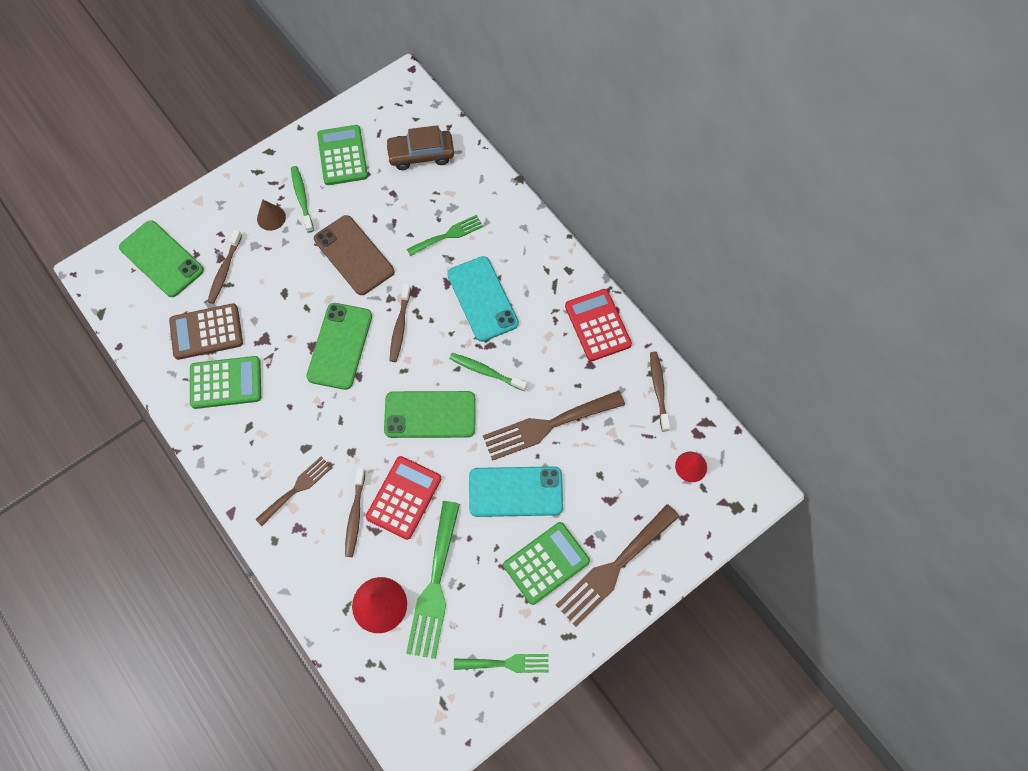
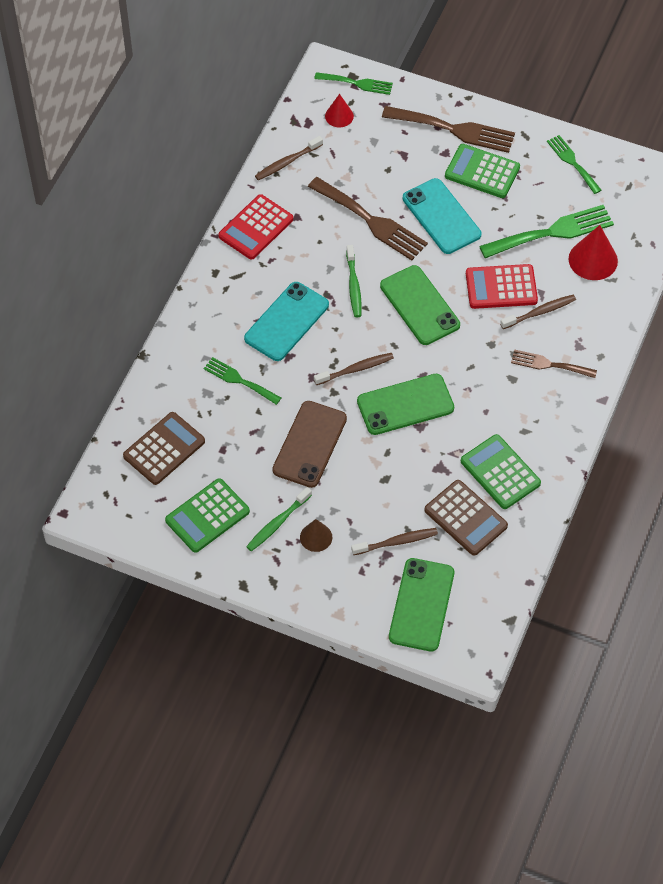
camera: 120 degrees left, 10 degrees down
(421, 154) = (164, 449): brown car -> brown calculator
(724, 507) = (357, 83): none -> green fork

